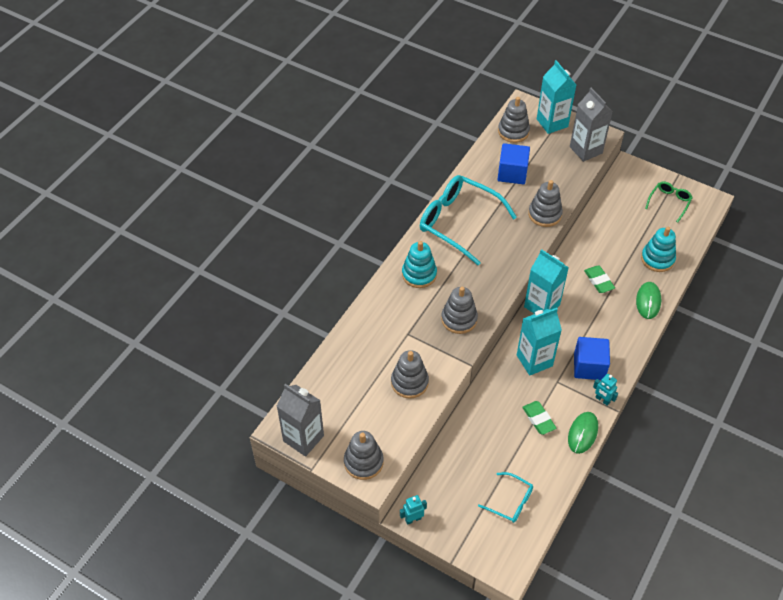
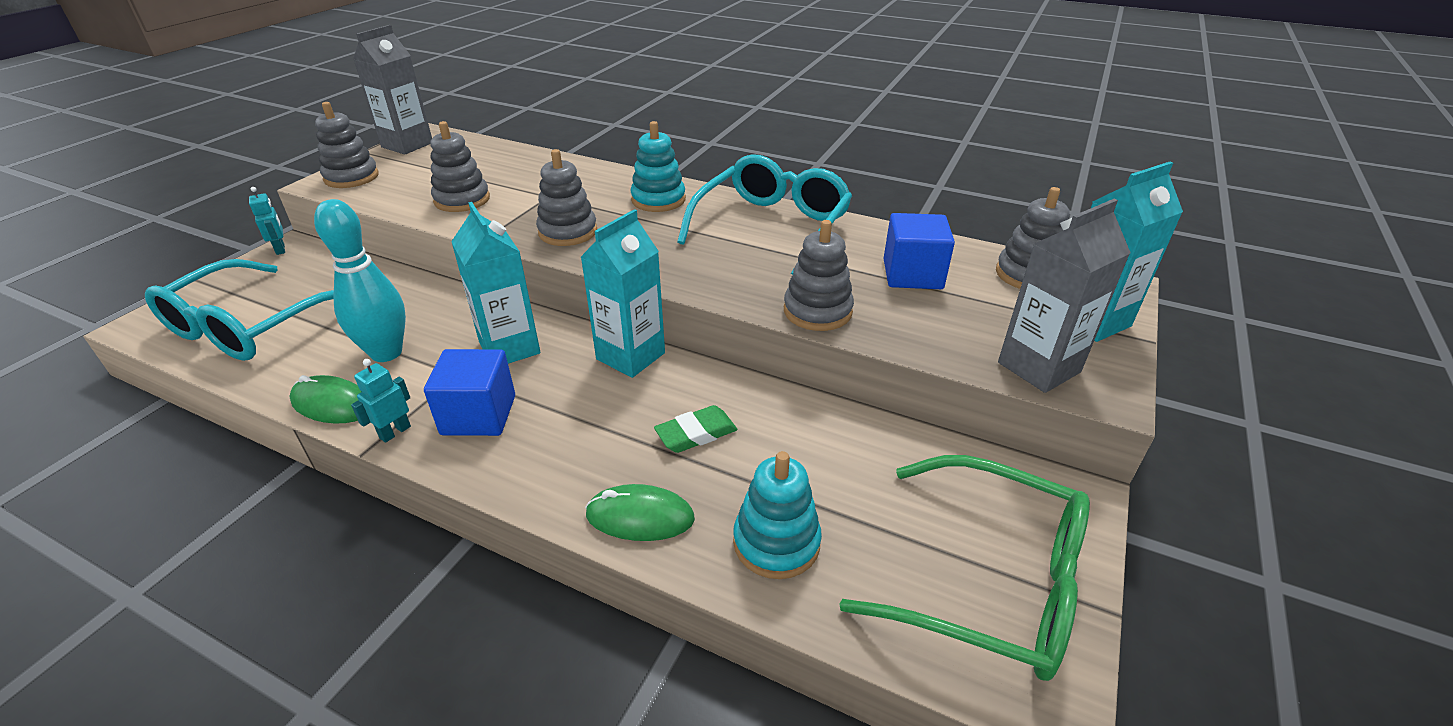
camera: 85 degrees right, 15 degrees down
(510, 502) = (250, 326): turquoise glasses -> turquoise glasses, size x2.03
(538, 419) = (386, 353): green eraser -> turquoise bowling pin
(669, 202) = (989, 581): green glasses -> green glasses, size x2.03

